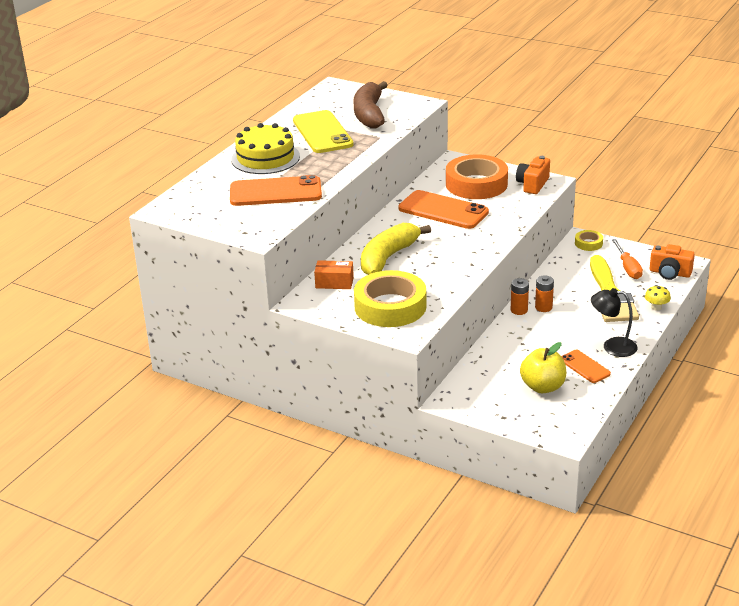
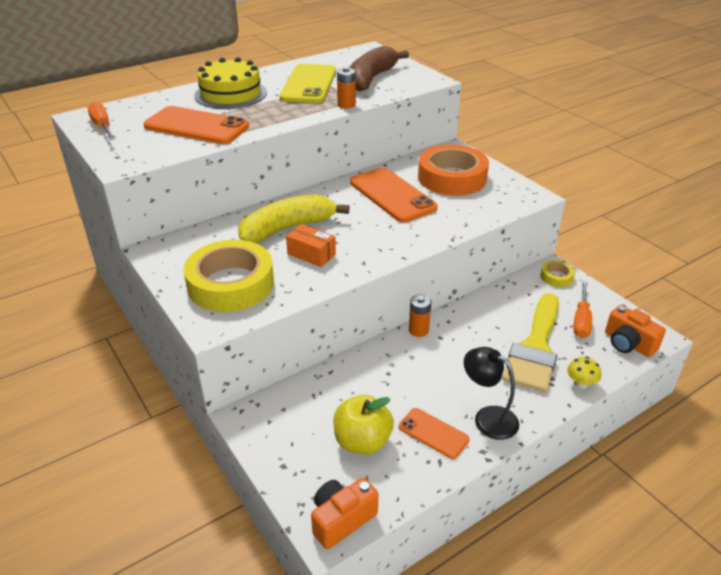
camera: 25 degrees right, 5 degrees up
(194, 213) = (102, 127): none -> orange screwdriver
(334, 283) = (209, 238): orange box -> orange box (311, 254)
(532, 184) = (510, 194): orange camera -> orange camera (341, 519)
(543, 307) = (448, 336): orange battery -> orange battery (346, 105)
(584, 367) = (433, 433): orange phone -> orange phone turned 45 degrees counterclockwise

